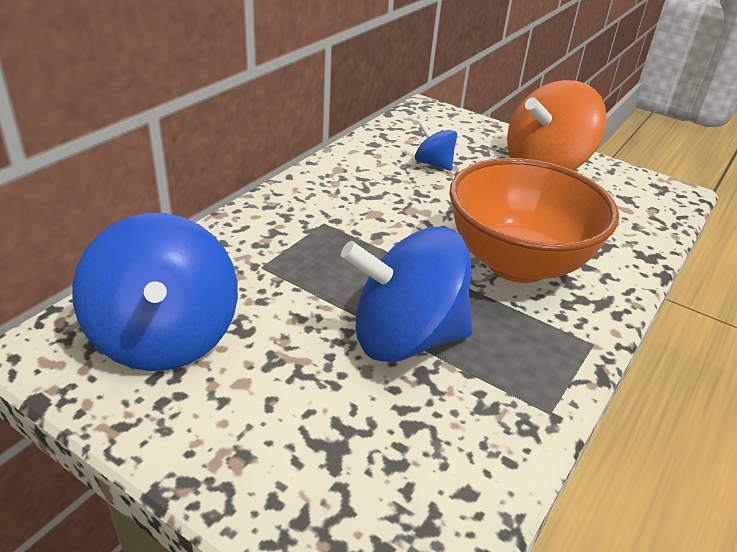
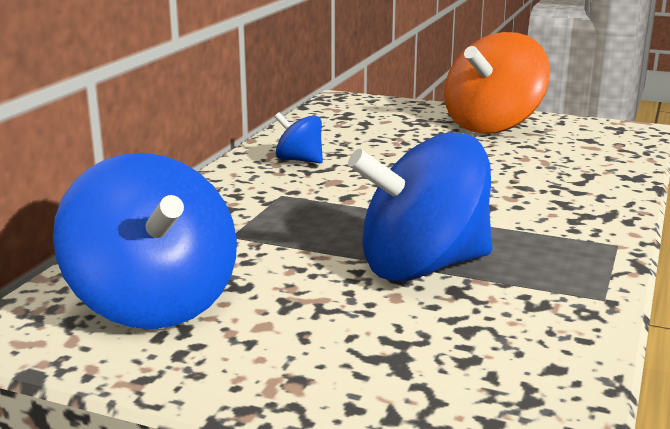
camera: 10 degrees left, 15 degrees down
(433, 164) = (374, 138): blue spinning top -> blue spinning top (299, 160)
(517, 263) = (506, 198): orange bowl -> none

